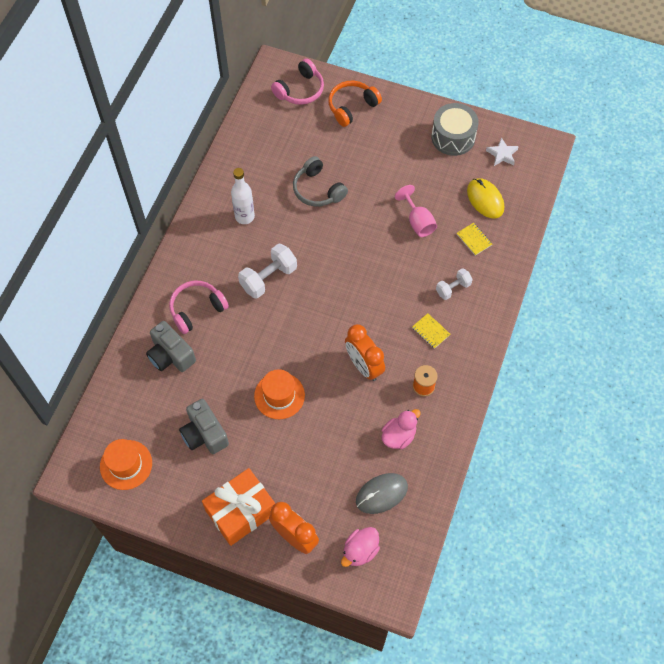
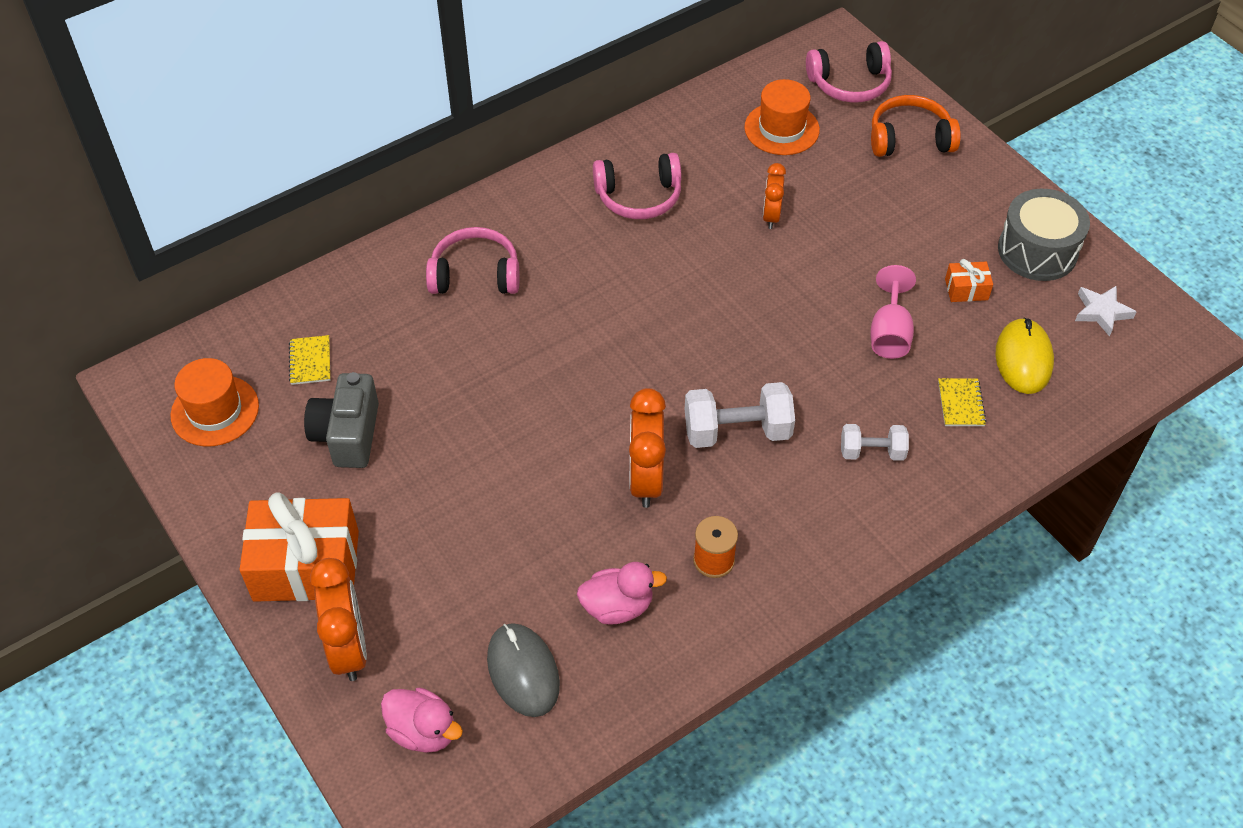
camera: 35 degrees right, 10 degrees down
(171, 355) = (391, 311): grey camera -> none
(244, 216) = (639, 197): white bottle -> pink headphones
(268, 278) = (606, 289): white dumbbell -> white dumbbell (737, 431)
(279, 395) = (491, 446): orange hat -> orange hat (781, 129)
(317, 190) = (771, 216): grey headphones -> orange clock
(360, 551) = (423, 731): pink duck -> pink duck turned 135 degrees counterclockwise
(381, 494) = (523, 671): grey mouse -> grey mouse turned 60 degrees clockwise
(430, 331) = (788, 491): yellow notebook -> yellow notebook (310, 361)
(436, 177) = (966, 289): none -> orange gift

